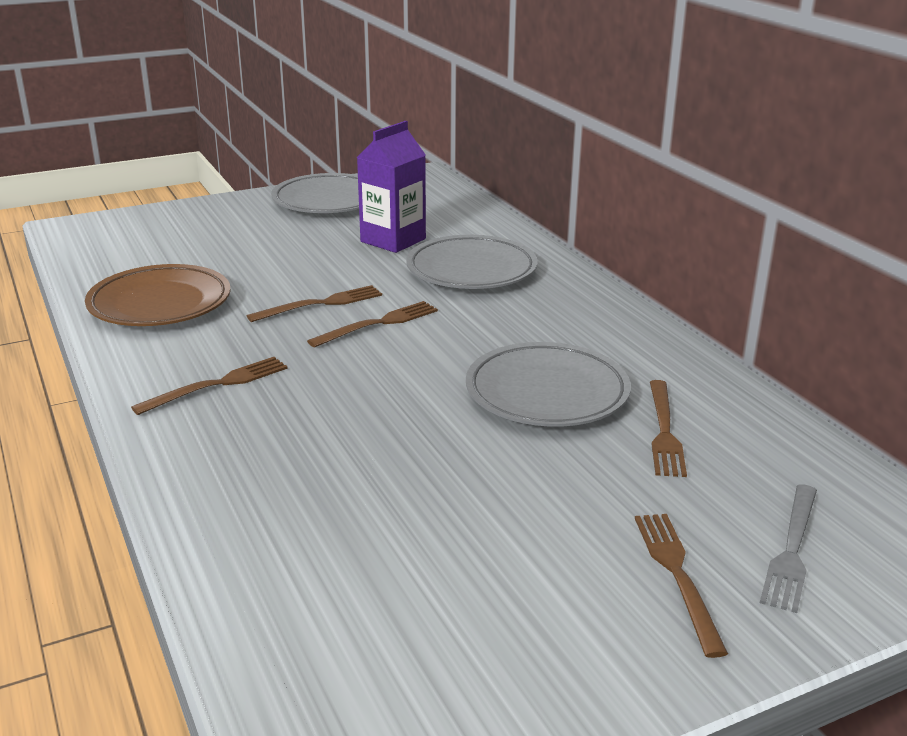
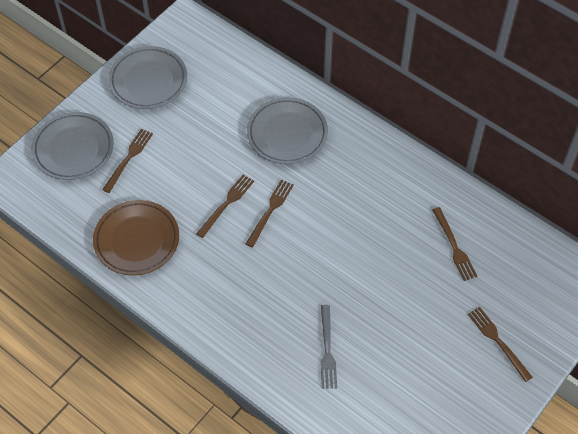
camera: 25 degrees left, 30 degrees up
(217, 385) = (226, 299): brown fork -> brown fork (128, 158)
(393, 240) = (221, 116): purple carton -> none
(547, 393) = (388, 238): grey plate -> grey plate (73, 149)
(791, 550) = (535, 307): grey fork -> grey fork (327, 350)

